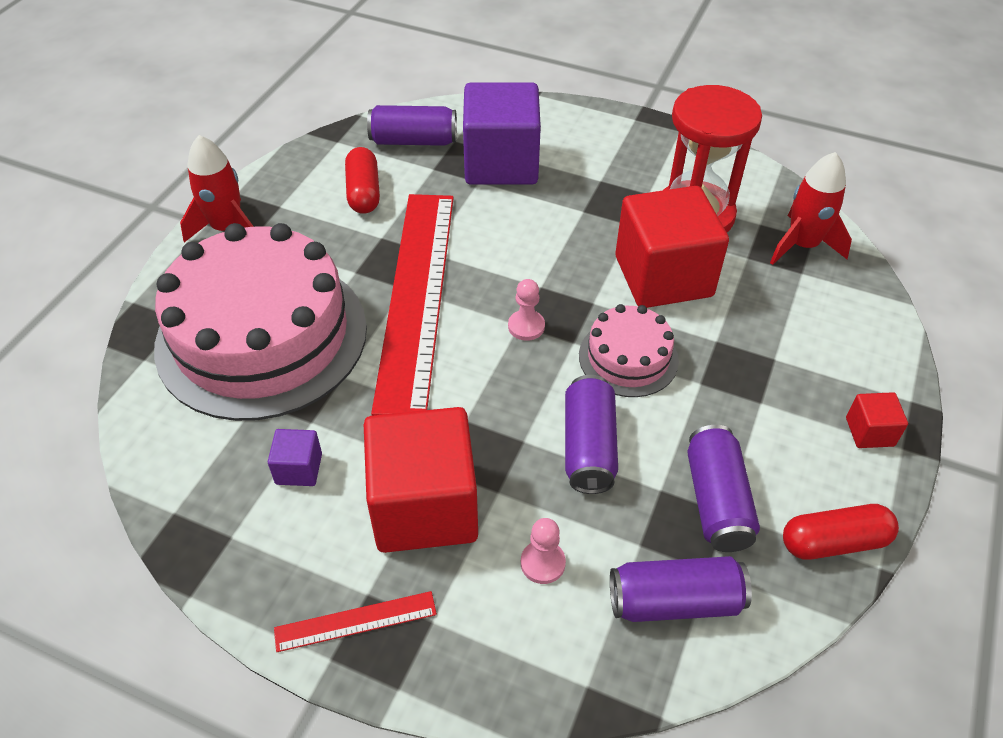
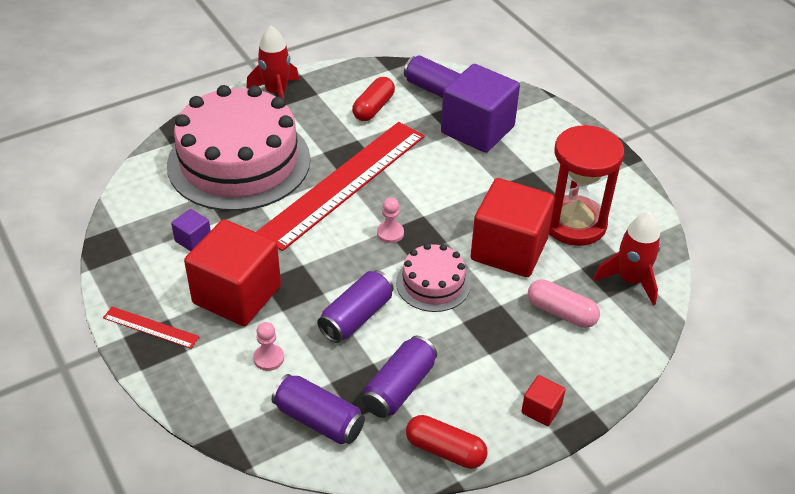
camera: 35 degrees right, 5 degrees down
(779, 315) = (561, 312): none -> pink capsule

